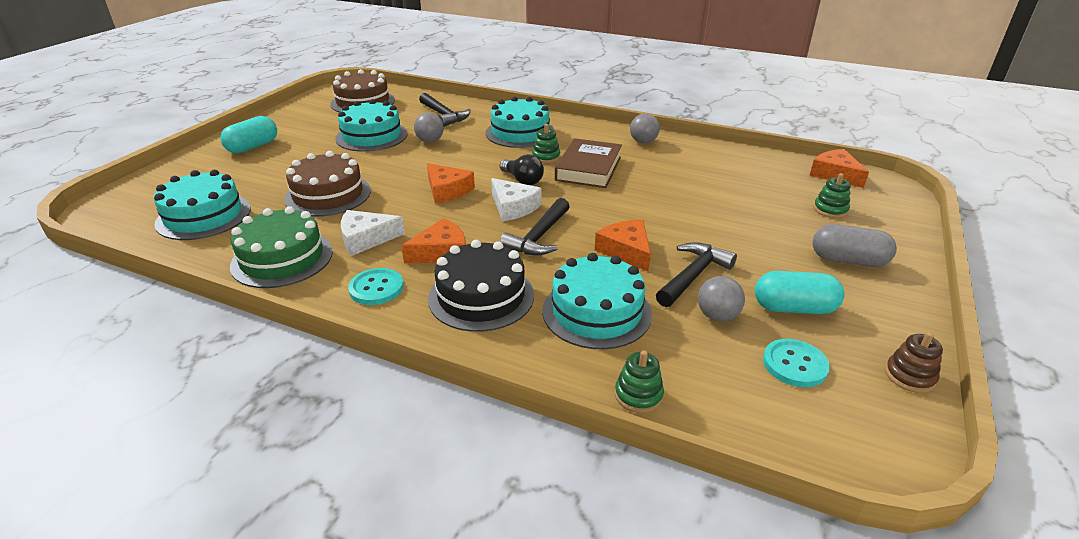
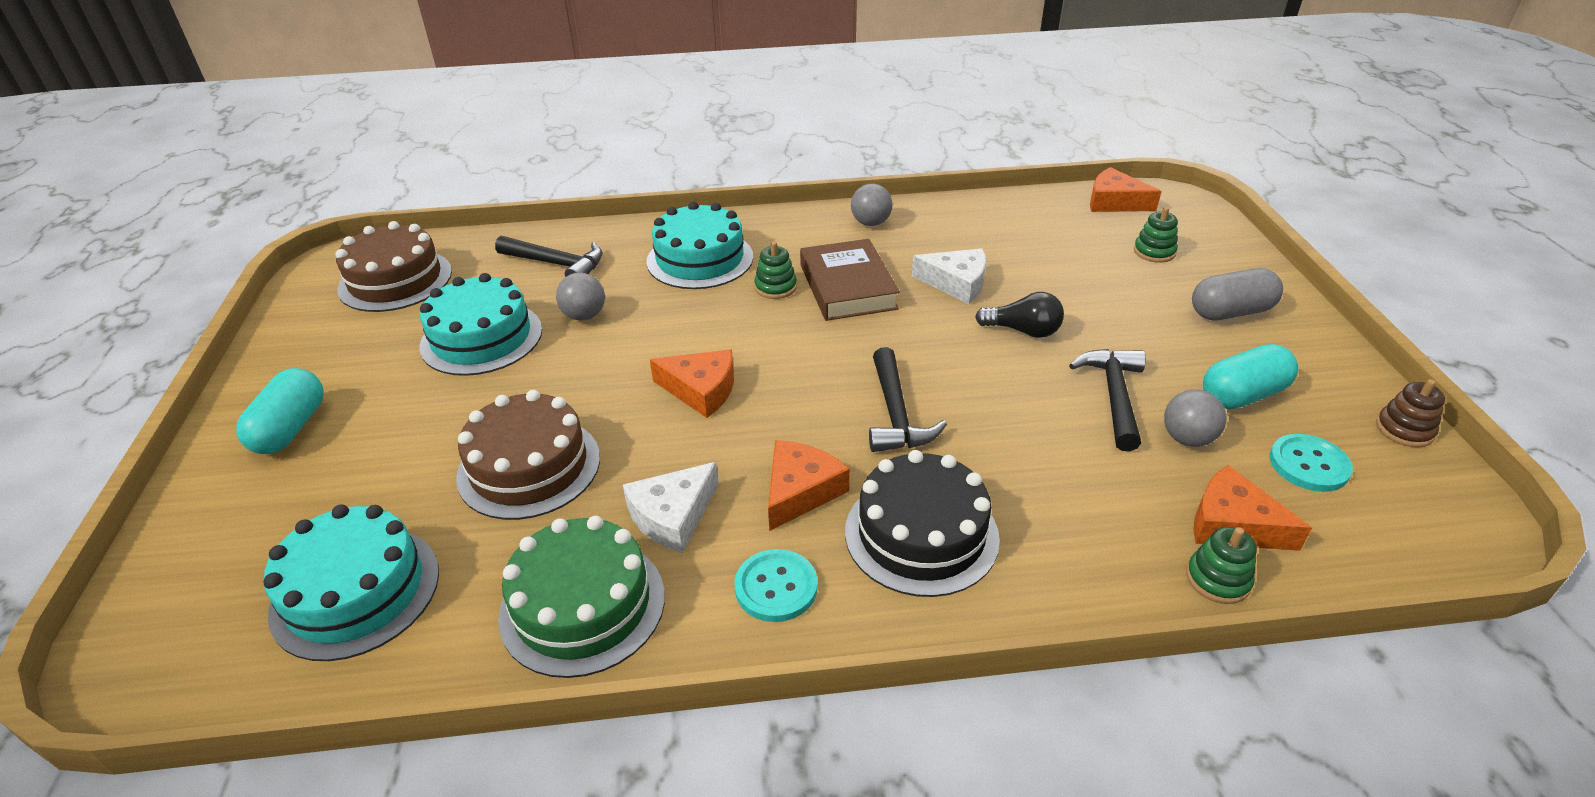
camera: 30 degrees left, 5 degrees up
(513, 207) = (817, 382): white cheese -> white cheese (956, 283)
(522, 180) = (784, 335): black light bulb -> black light bulb (1023, 331)
(596, 312) = (1069, 492): turquoise cake -> none
(626, 251) = (1013, 392): orange cheese -> orange cheese (1233, 524)

